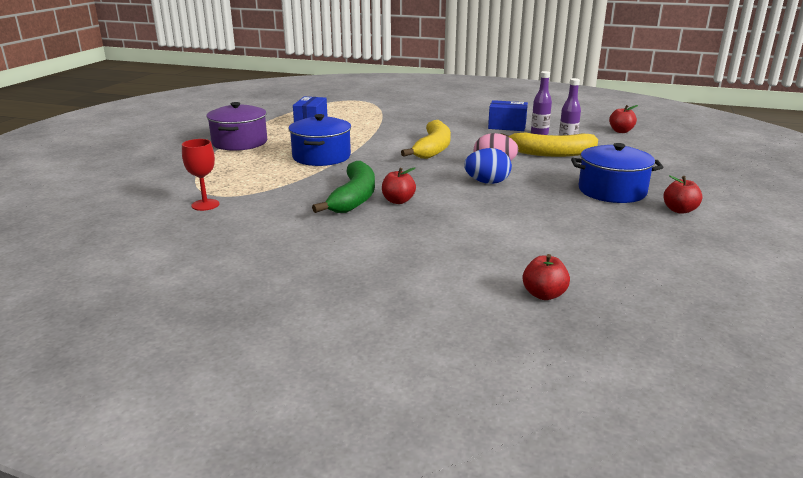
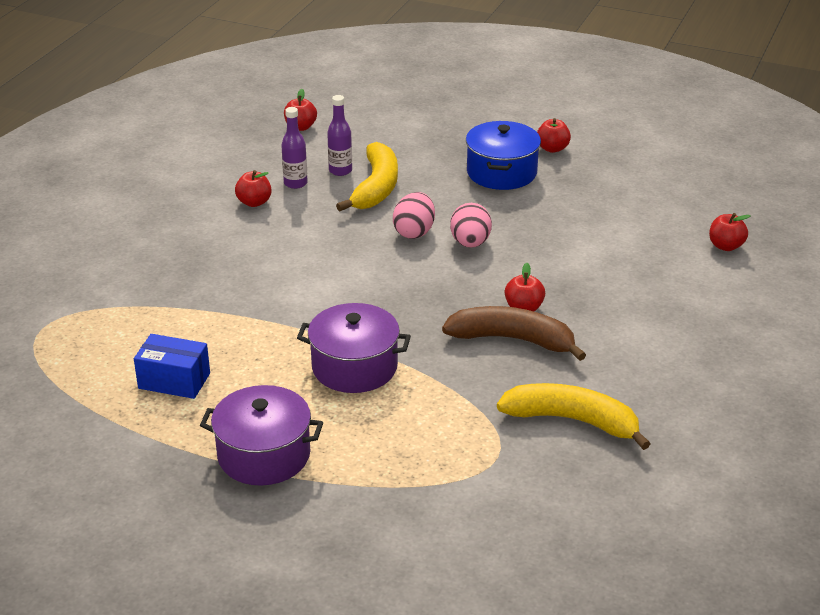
camera: 85 degrees left, 10 degrees up
(205, 205) = (531, 461): red goblet -> none
(321, 157) = (354, 367): blue pot -> purple pot
(354, 198) = (513, 340): green banana -> brown banana
(433, 149) = (339, 270): yellow banana -> yellow banana (573, 421)
(487, 182) = (470, 243): blue egg -> pink egg
(507, 126) = (254, 202): blue box -> red apple

